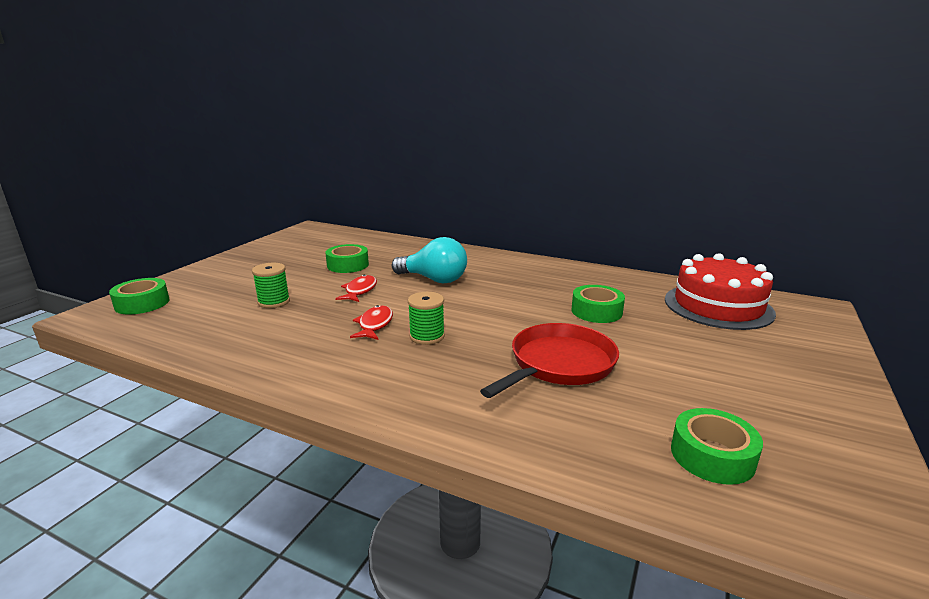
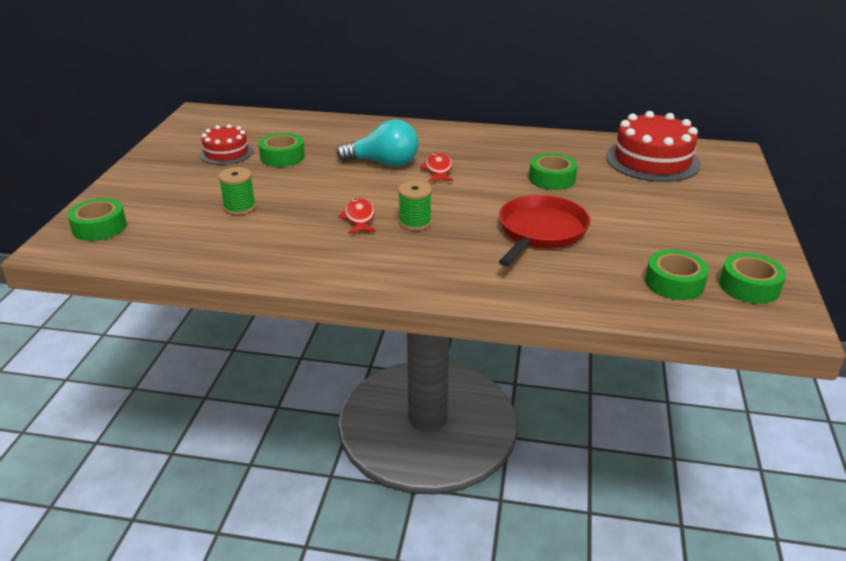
camera: 15 degrees left, 10 degrees up
(304, 257) = (226, 153): none -> red cake
(360, 291) = (318, 185): red fish -> red fish (438, 169)
(827, 480) = (749, 286): none -> green tape

